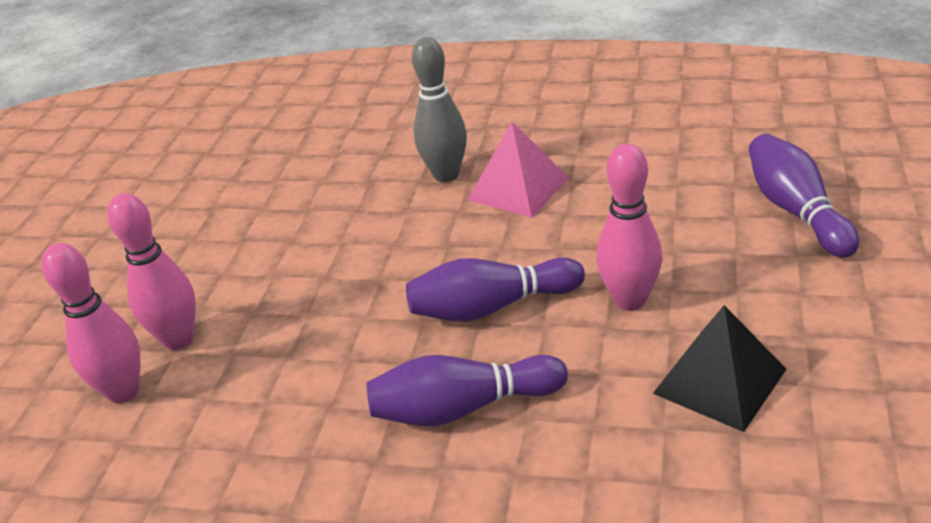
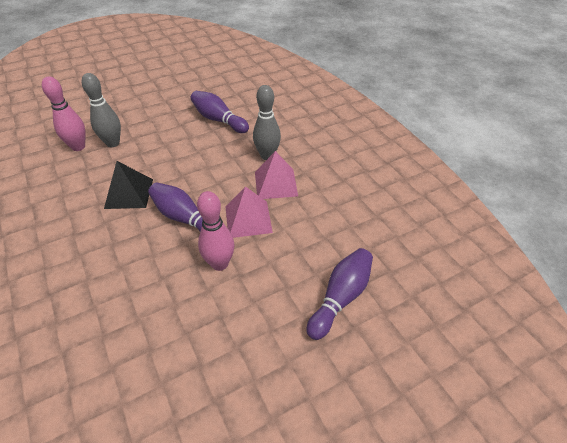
camera: 45 degrees right, 10 degrees up
(179, 340) = (113, 143): pink bowling pin -> grey bowling pin
(463, 408) = (116, 243): purple bowling pin -> purple bowling pin (218, 120)
(565, 241) = (248, 219): none -> pink pyramid
(720, 381) = (181, 326): black pyramid -> black pyramid (129, 193)

